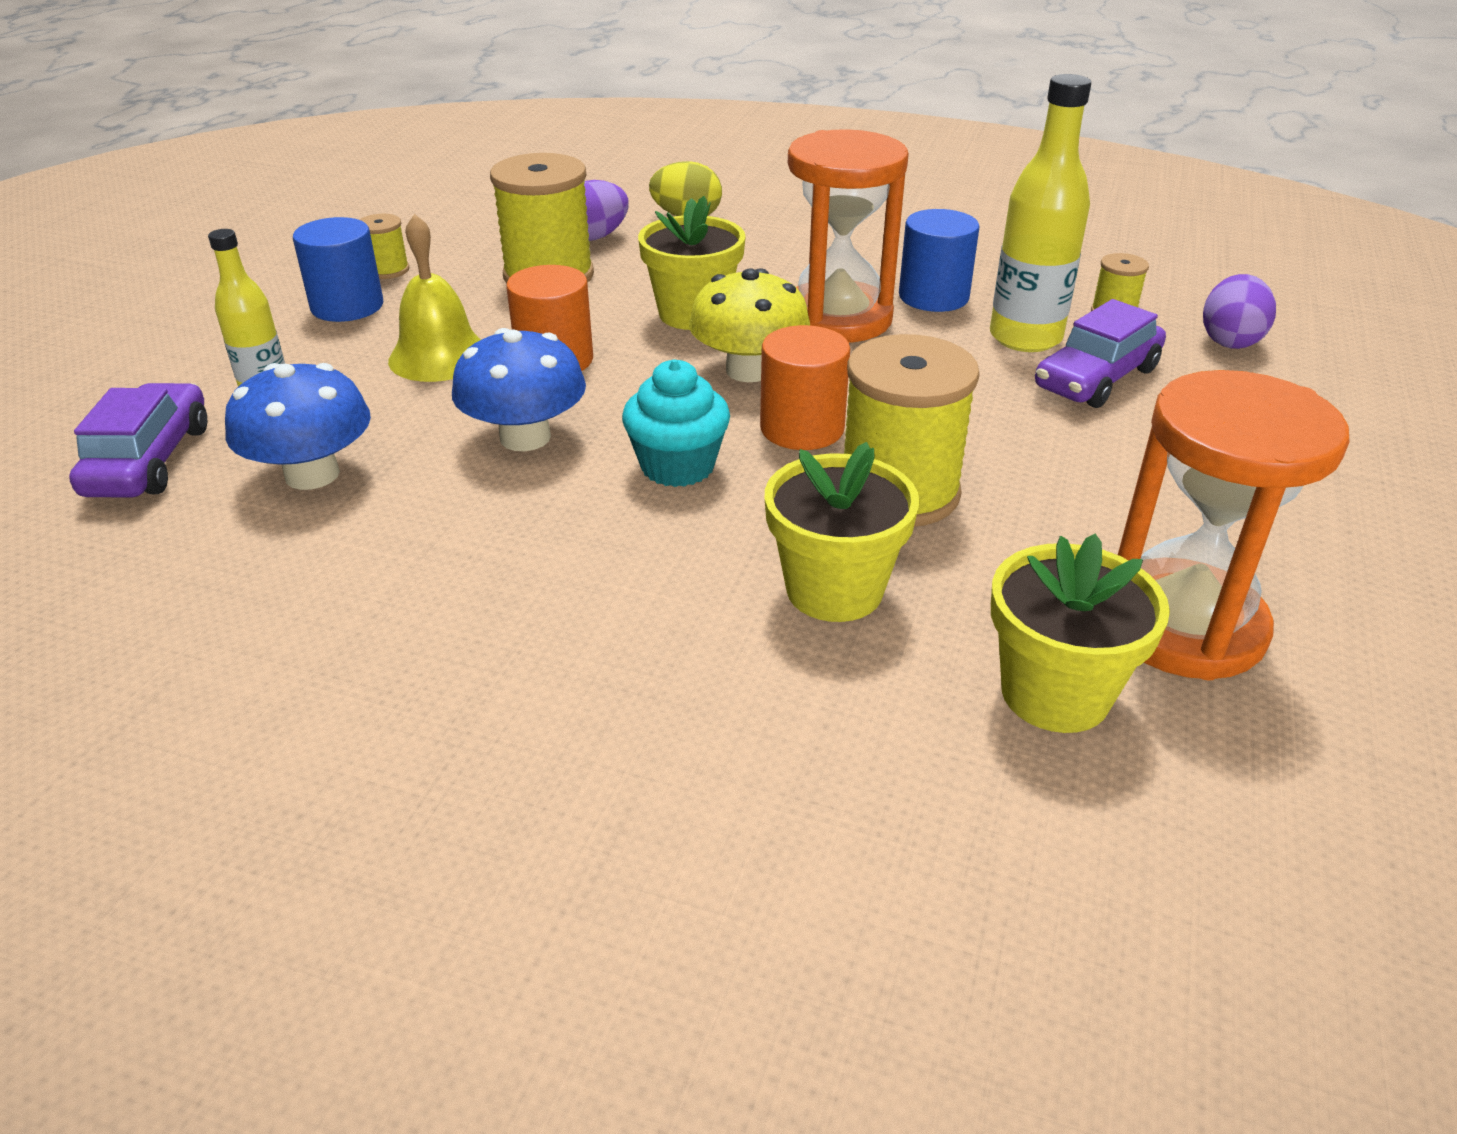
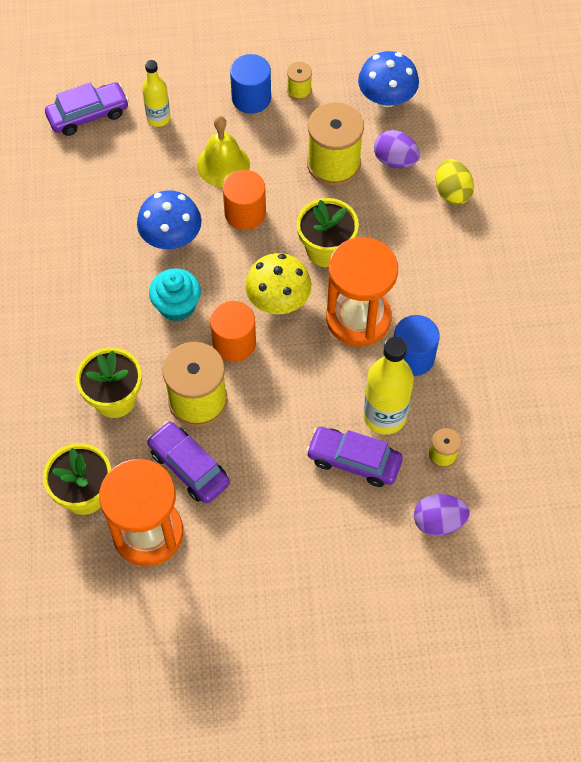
camera: 65 degrees right, 25 degrees up
(312, 474) = (106, 176): blue mushroom -> blue mushroom (386, 97)
(1042, 537) = (189, 467): none -> purple car

